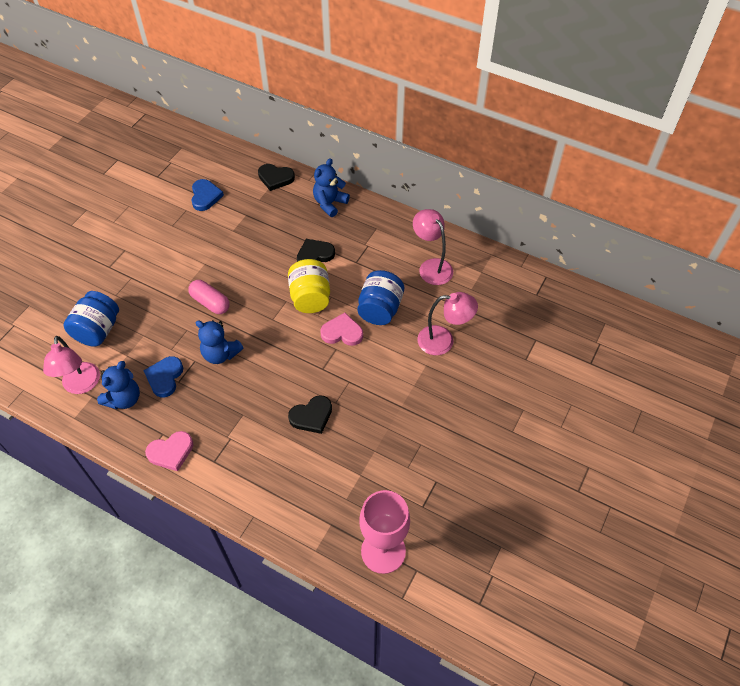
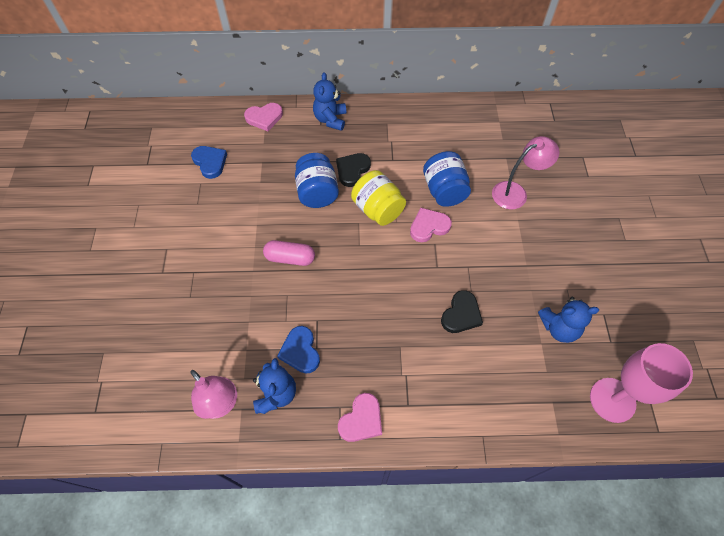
camera: 30 degrees left, 5 degrees up
(98, 330) = (197, 340): blue jar -> blue jar (317, 192)
(220, 354) = (336, 301): blue teddy bear -> blue teddy bear (559, 328)
(275, 178) = (264, 118): black heart -> pink heart
(431, 266) = (457, 135): pink lamp -> none

